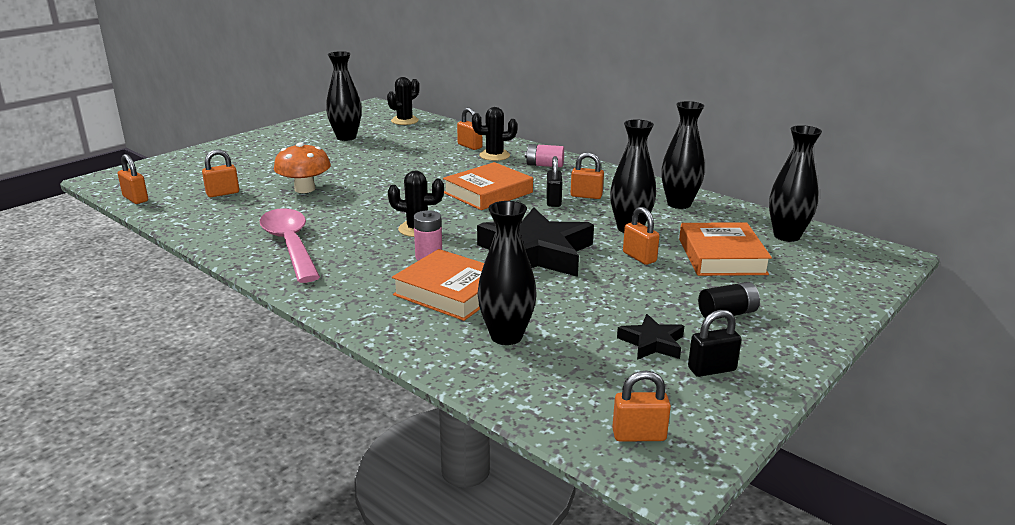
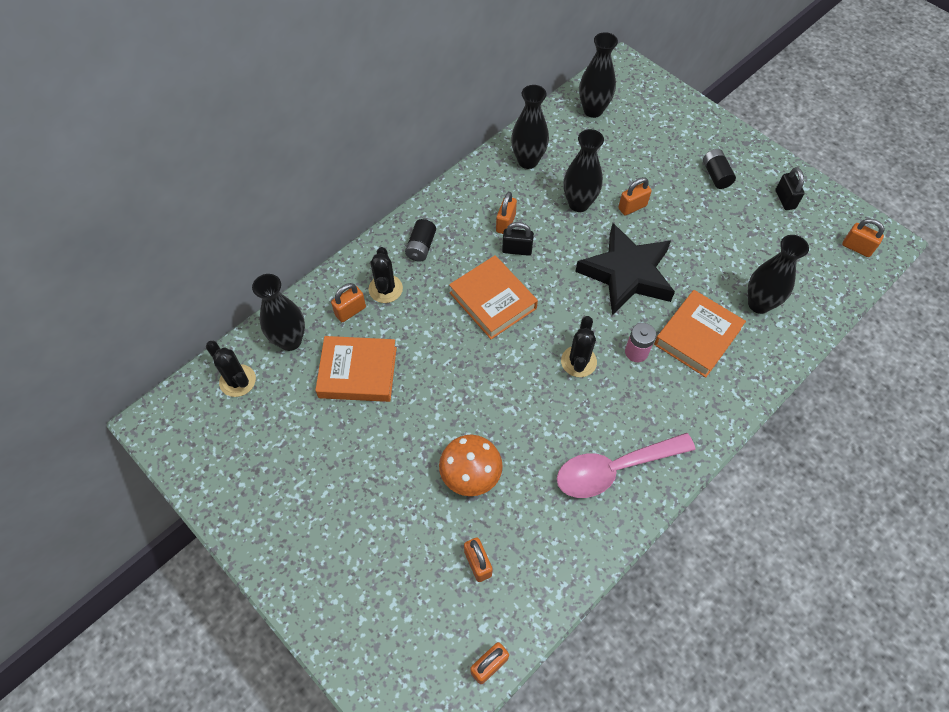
camera: 85 degrees left, 35 degrees up
(346, 137) = (294, 447): black vase -> black vase (290, 340)
(544, 165) = (421, 247): pink battery -> black battery
(639, 435) = (857, 247): orange padlock -> orange padlock turned 60 degrees counterclockwise
(652, 343) = (758, 223): black star -> none
(721, 256) = (629, 157): orange book -> orange book (358, 372)

